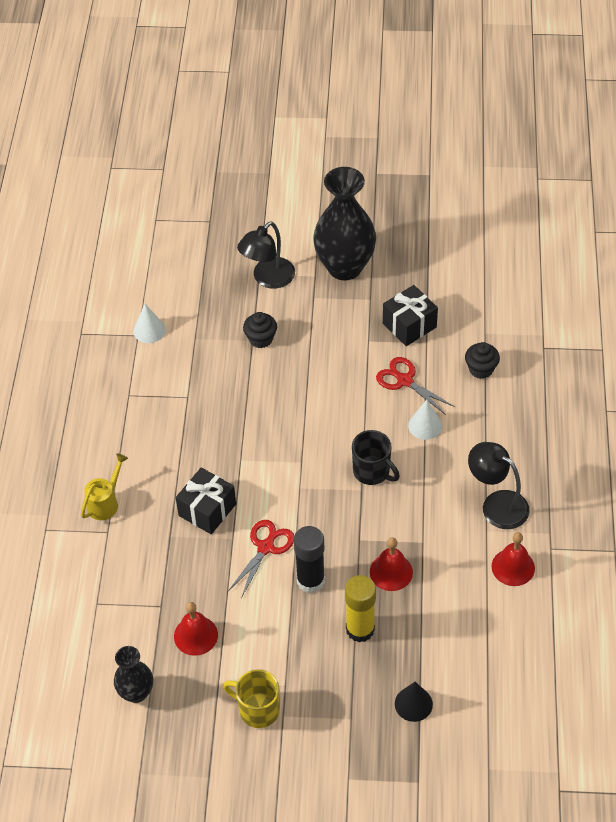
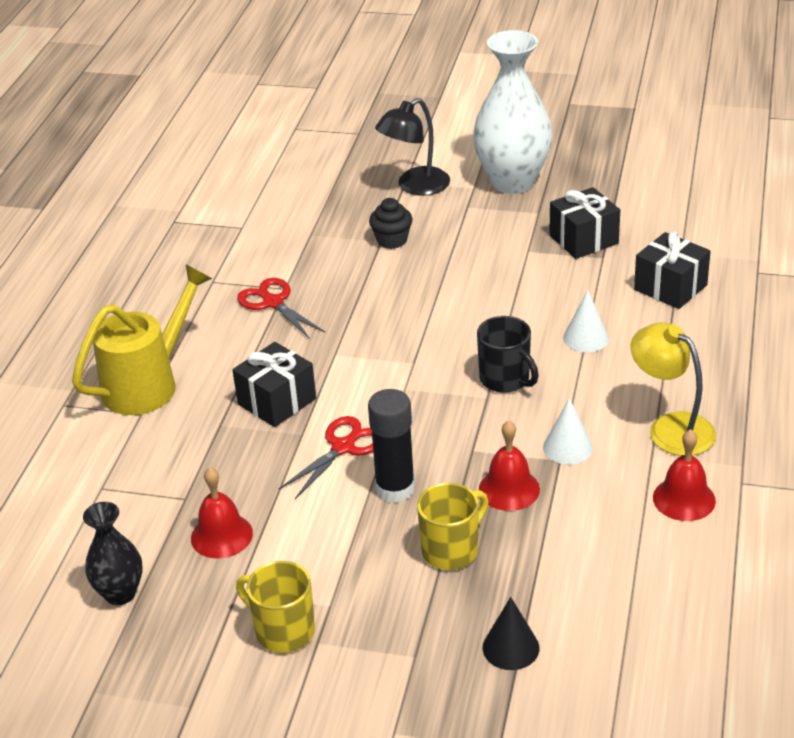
camera: 10 degrees right, 15 degrees down
(105, 502) = (148, 383): yellow watering can -> yellow watering can, size x1.79
(149, 330) = (257, 223): white cone -> white cone (568, 447)
(345, 267) = (512, 182): black vase -> white vase
(360, 629) = (451, 550): yellow glue stick -> yellow mug
(404, 380) = (567, 291): red scissors -> red scissors (272, 302)
(481, 369) = (670, 287): black cupcake -> black gift
(497, 504) = (671, 427): black lamp -> yellow lamp

